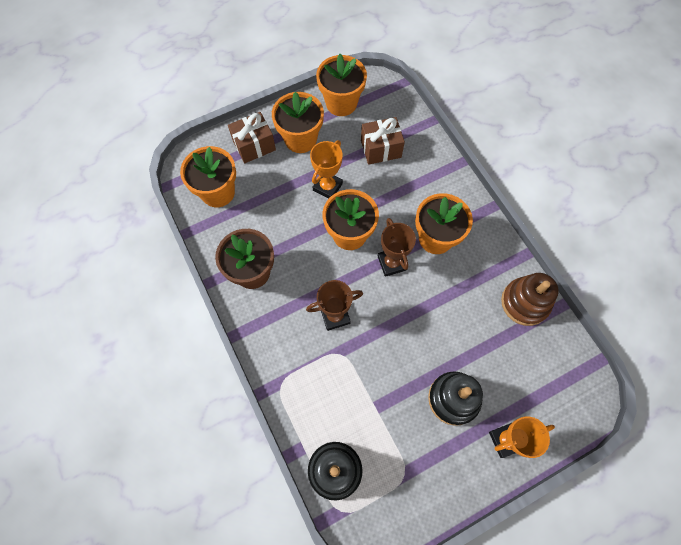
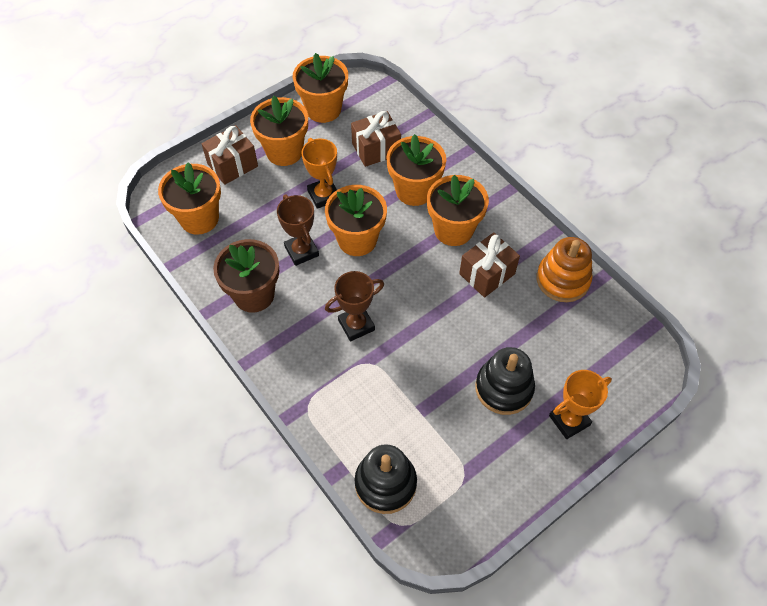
camera: 10 degrees left, 10 degrees down
(327, 187) = (323, 195): orange trophy -> orange trophy turned 45 degrees counterclockwise
(392, 263) = (410, 262): brown trophy -> brown trophy (301, 251)
(407, 194) = (414, 190): none -> orange flower pot
(458, 286) = (487, 274): none -> brown gift
(525, 302) = (562, 279): brown stacking toy -> orange stacking toy

